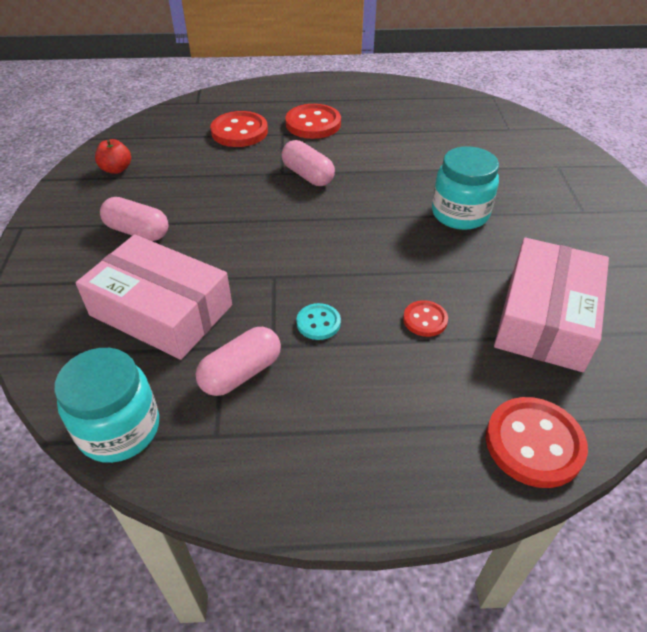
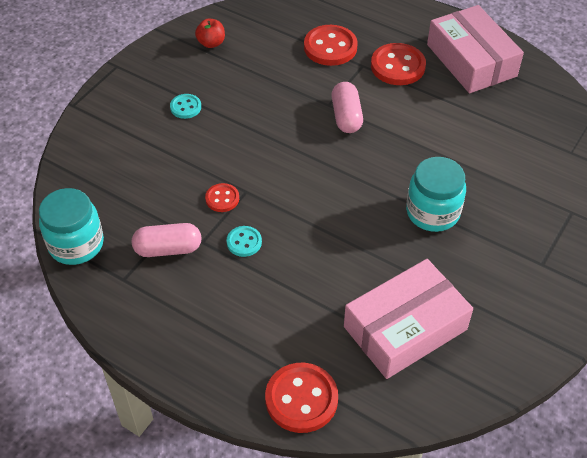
camera: 35 degrees right, 5 degrees up
(137, 231) = (185, 107): pink capsule -> turquoise button
(161, 310) = (155, 178): pink box -> pink box (471, 60)
(425, 320) = (317, 280): red button -> red button (222, 199)

